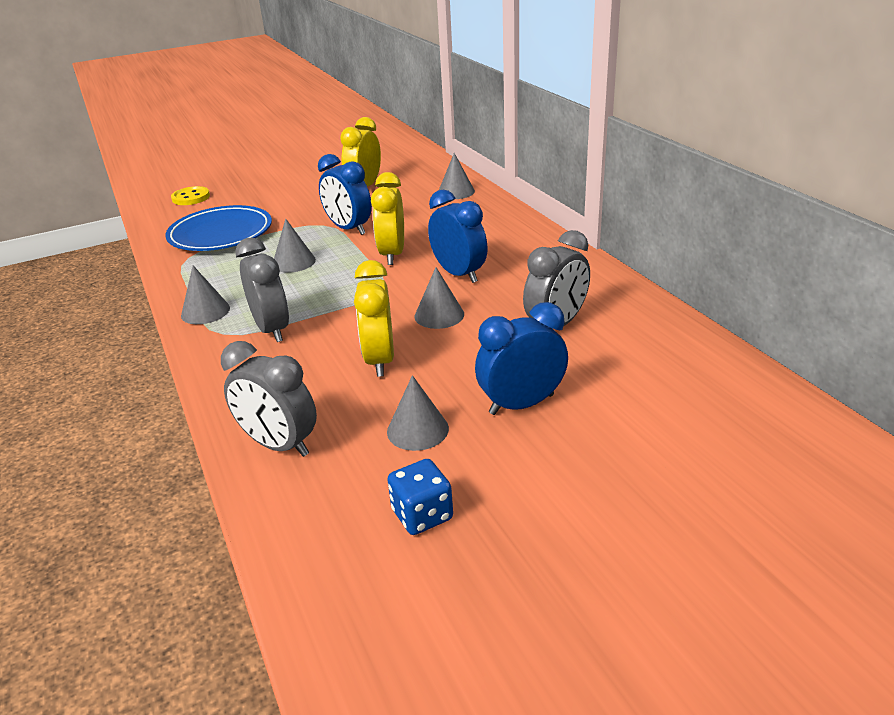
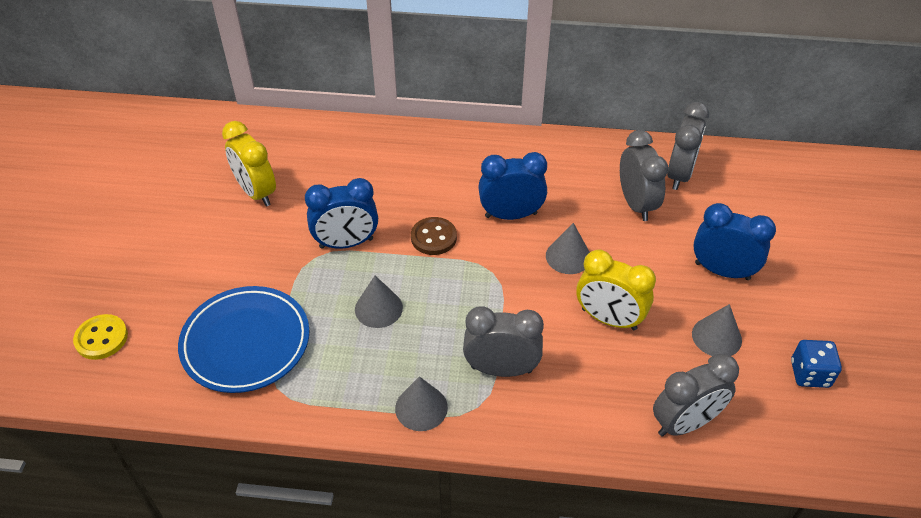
camera: 60 degrees left, 15 degrees up
(392, 254) = (433, 237): yellow clock -> brown button
(456, 192) = (346, 142): grey cone -> none
(521, 404) = (722, 271): blue clock -> blue clock turned 105 degrees clockwise
(637, 334) = (679, 175): none -> grey clock

